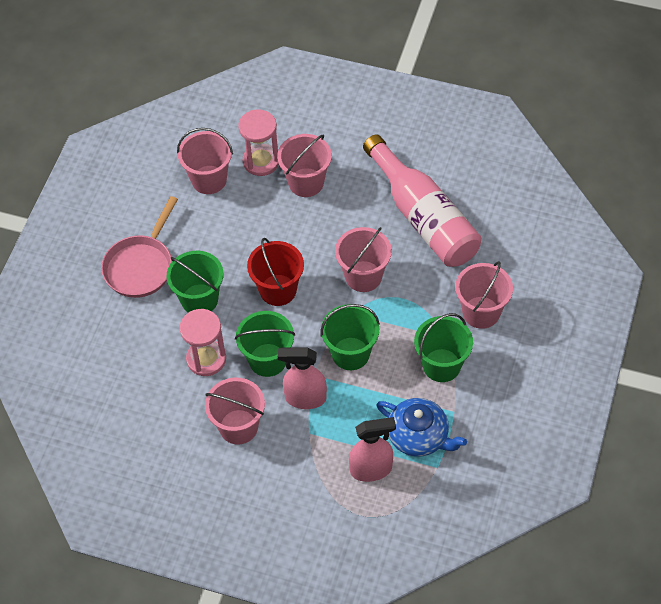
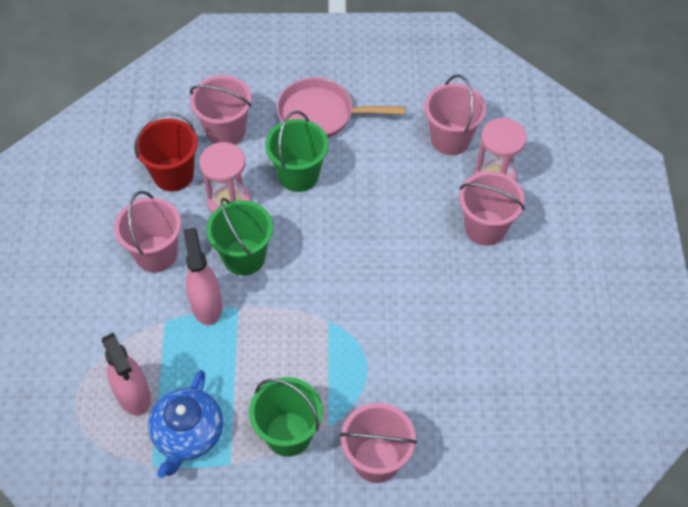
camera: 70 degrees right, 0 degrees up
(278, 290) = (334, 241): red bucket -> red bucket (173, 174)
(350, 353) = (276, 334): green bucket -> none
(363, 276) = (382, 319): pink bucket -> pink bucket (225, 131)
(423, 217) = (488, 360): pink bottle -> none

